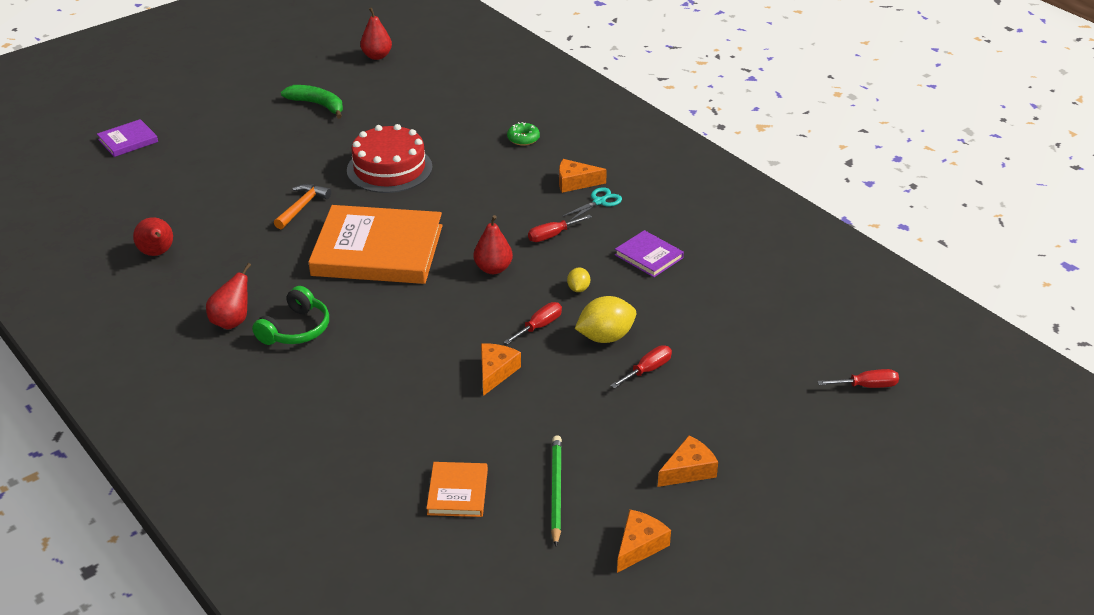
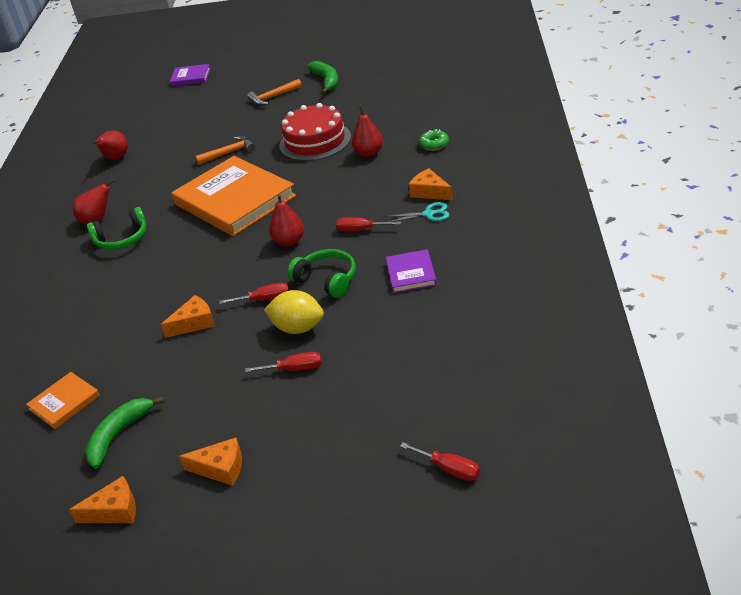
camera: 45 degrees right, 0 degrees up
(274, 137) = (273, 97): none -> orange hammer
(377, 56) = (408, 53): red pear -> red pear (369, 153)
(556, 491) = (119, 435): green pencil -> green banana
(578, 289) = (327, 280): yellow lemon -> green headphones

